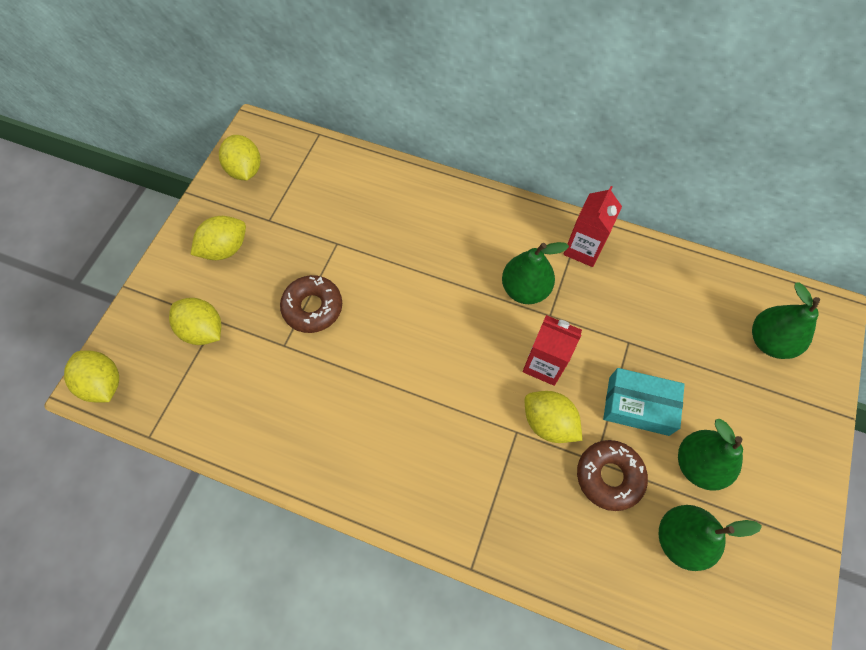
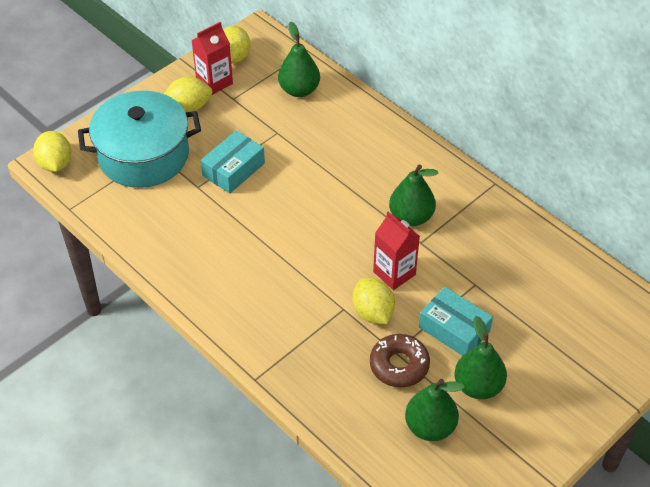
camera: 25 degrees right, 15 degrees down
(203, 330) = (143, 155): yellow lemon -> turquoise pot
(313, 307) = (233, 169): brown donut -> turquoise box
(583, 249) = (479, 206): red carton -> red carton (214, 82)
(769, 341) = (600, 328): green pear -> green pear (299, 90)

